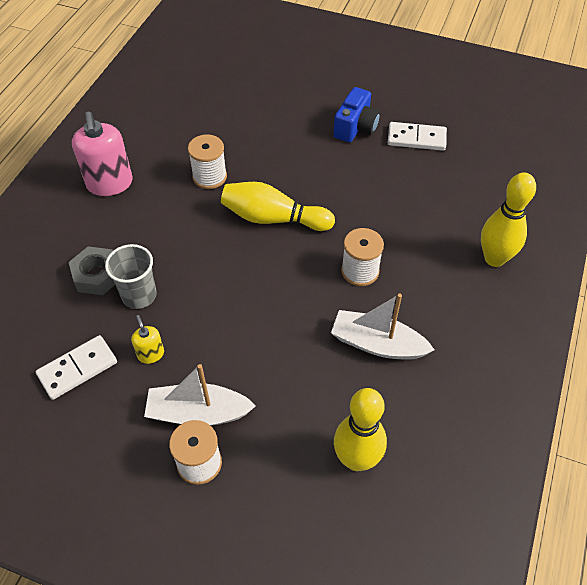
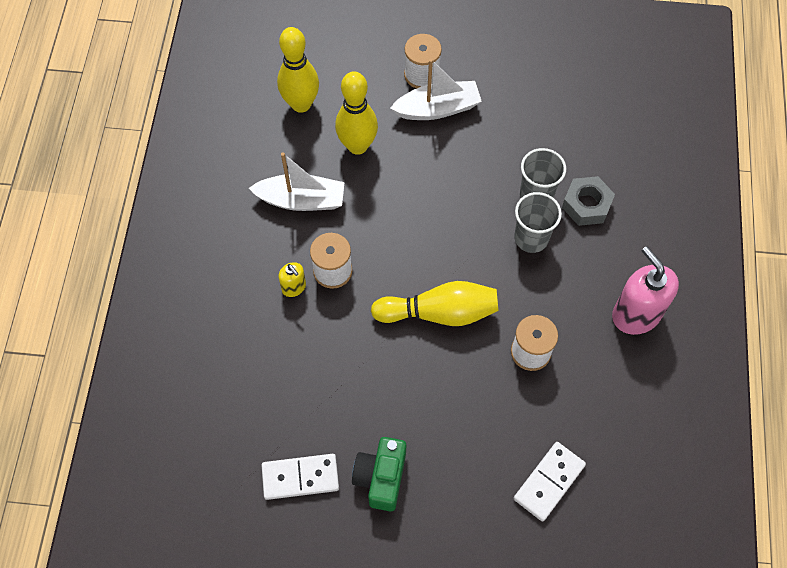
camera: 165 degrees right, 10 degrees up
(77, 368) = (554, 119): white domino -> white domino (549, 482)
(151, 354) = (498, 145): yellow soap dispenser -> yellow soap dispenser (294, 287)
(164, 258) = (531, 238): none -> grey cup
(355, 127) = (381, 477): blue camera -> green camera
(494, 258) = (196, 319): yellow bowling pin -> yellow bowling pin (357, 146)

